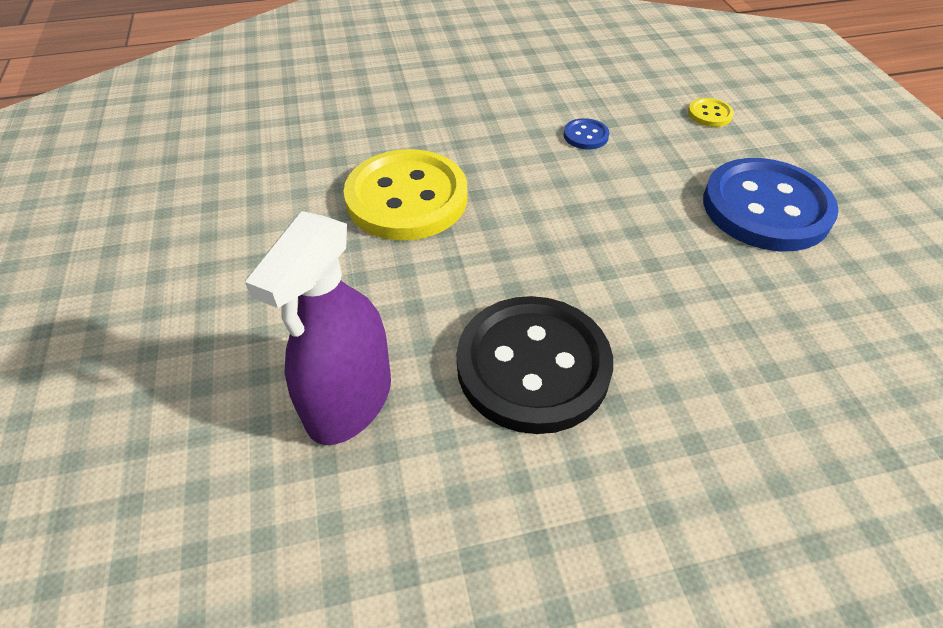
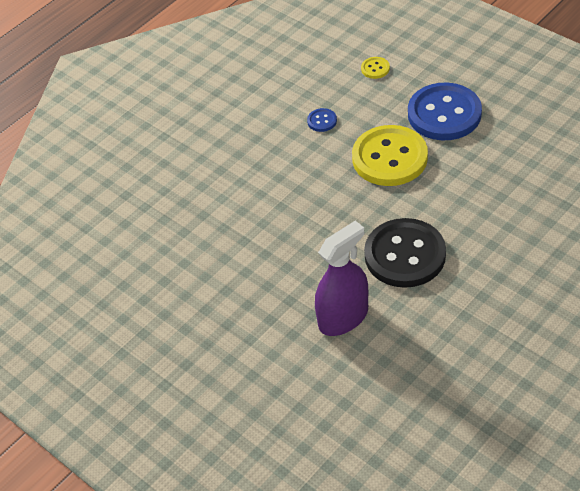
camera: 30 degrees left, 0 degrees up
(349, 401) = (343, 317): purple spray bottle -> purple spray bottle turned 120 degrees counterclockwise
(407, 198) = (265, 213): yellow button -> yellow button (389, 158)

